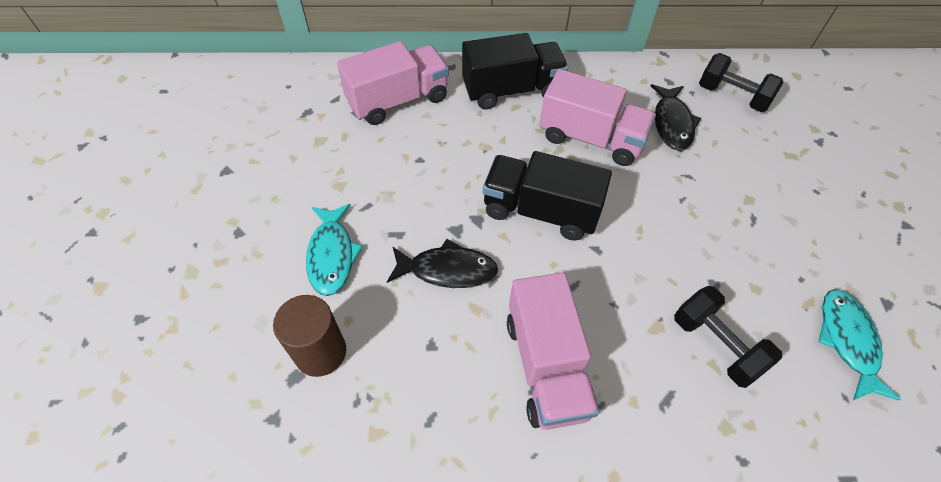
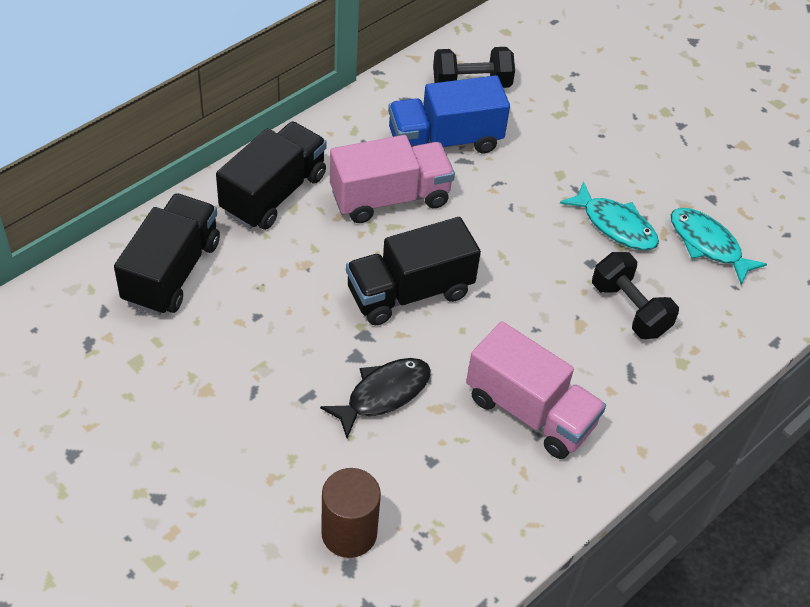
camera: 45 degrees left, 5 degrees down
(332, 255) = (271, 454): turquoise fish -> turquoise fish (615, 225)
(398, 100) = (172, 272): pink truck -> black truck
(672, 123) = (444, 141): black fish -> blue truck
(716, 345) = (629, 309): black dumbbell -> black dumbbell turned 45 degrees clockwise

